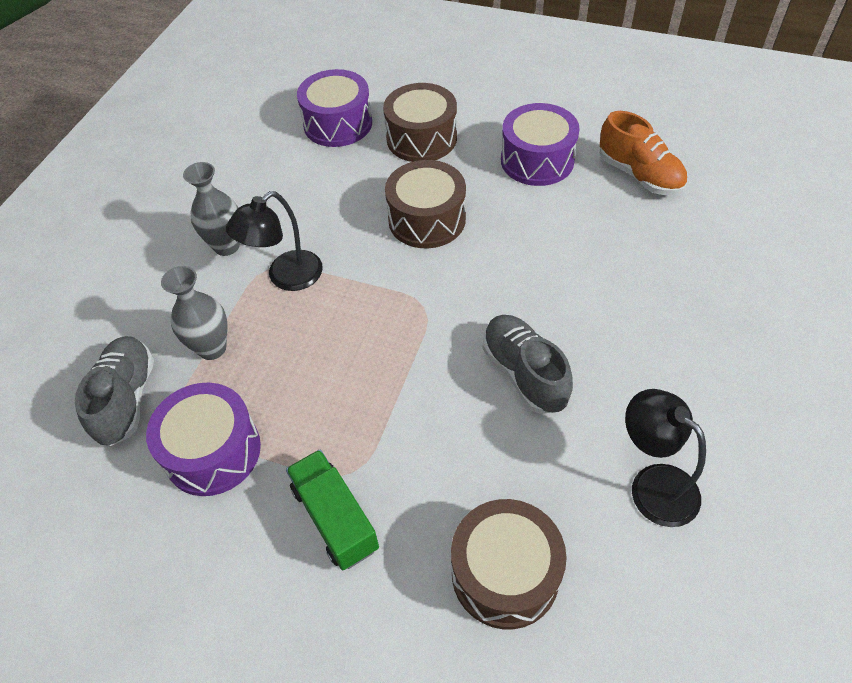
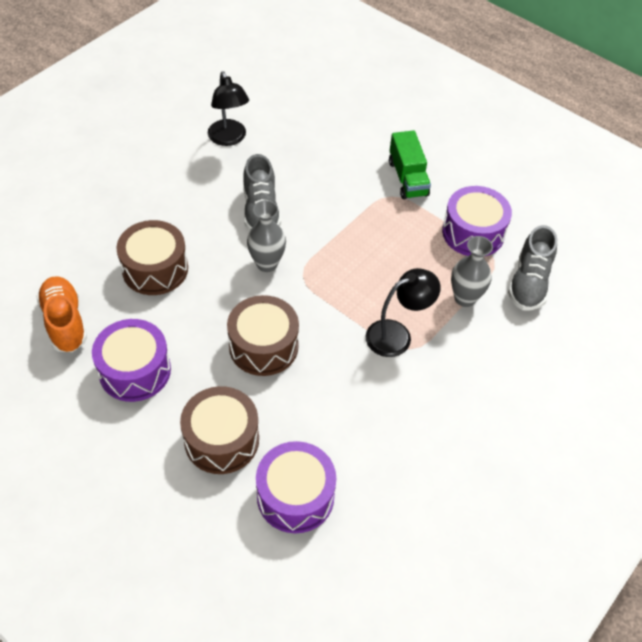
camera: 165 degrees left, 0 degrees up
(226, 246) = (440, 383): grey vase -> grey vase (267, 264)
(505, 573) = (329, 130): brown drum -> brown drum (155, 269)

